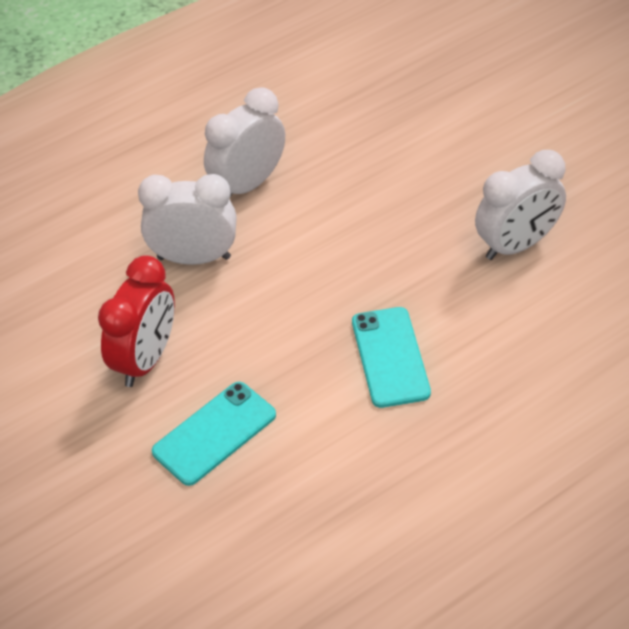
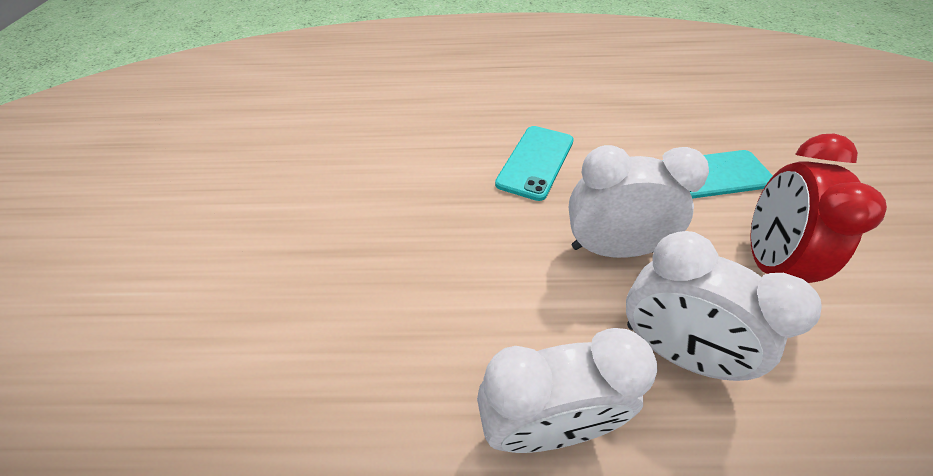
camera: 145 degrees left, 0 degrees up
(146, 359) = (766, 261): red clock -> red clock turned 45 degrees counterclockwise
(516, 245) = (359, 188): white clock -> white clock (612, 249)

